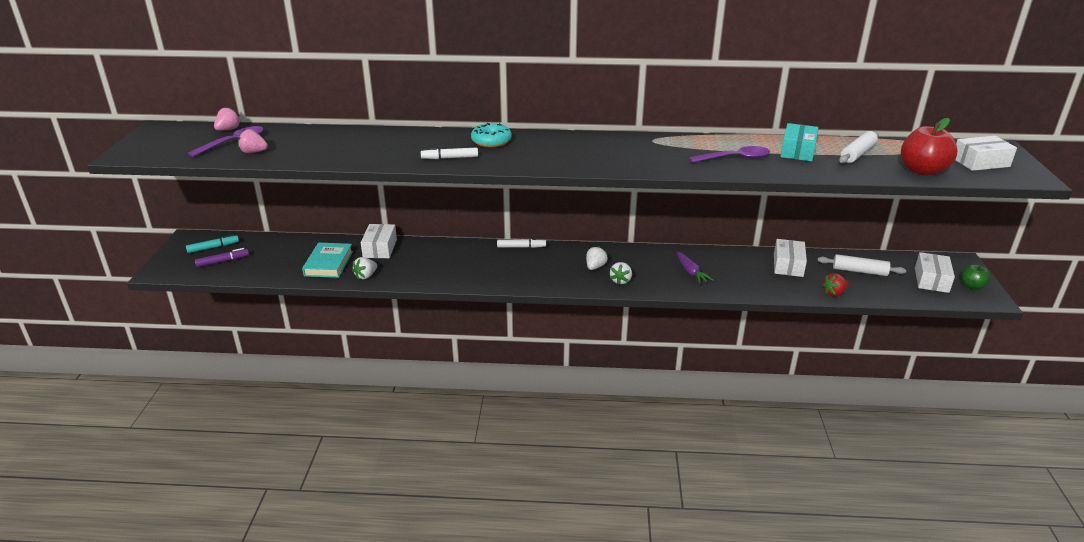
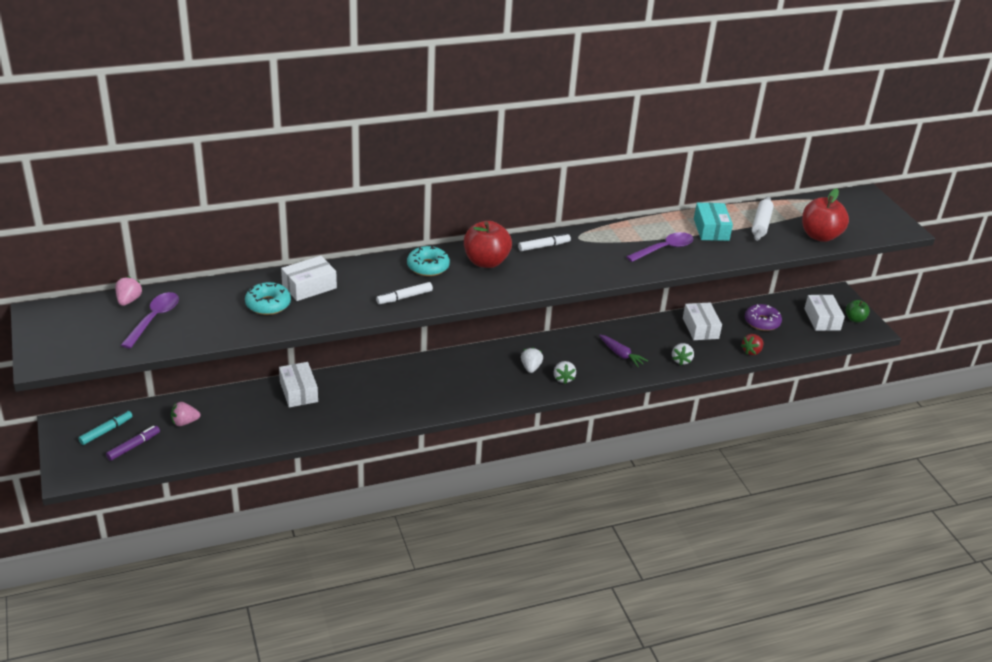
camera: 25 degrees left, 5 degrees up
(254, 152) = (191, 328): pink strawberry -> pink strawberry (185, 422)
(328, 263) = (257, 423): turquoise book -> none
(331, 146) = (268, 304): none -> turquoise donut
(366, 276) = (309, 429): white strawberry -> white strawberry (681, 360)
(521, 247) = (445, 359): white marker -> white marker (544, 246)
(547, 145) = (486, 262): none -> red apple
(859, 271) = (762, 322): white rolling pin -> purple donut
(980, 162) = (859, 217): white box -> white box (309, 286)

